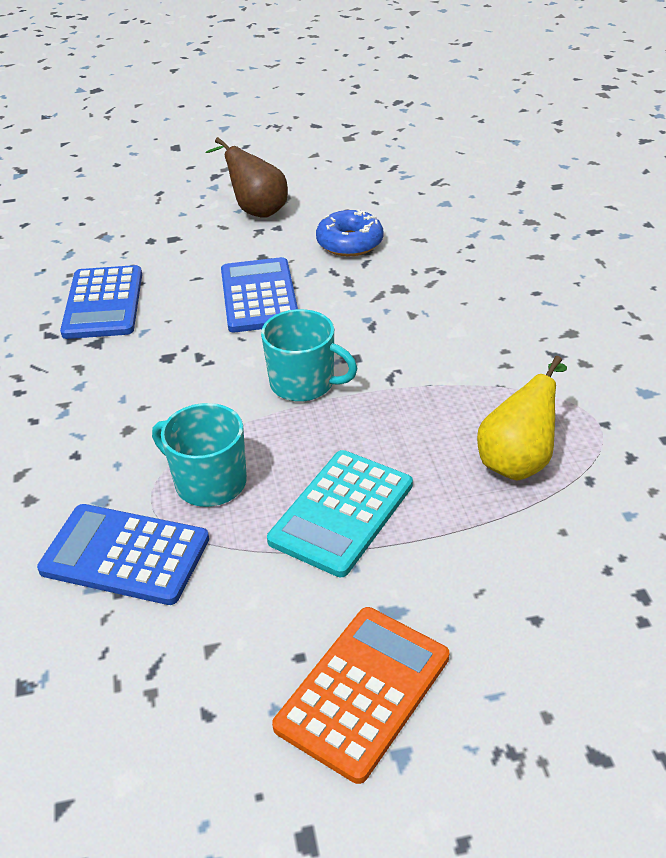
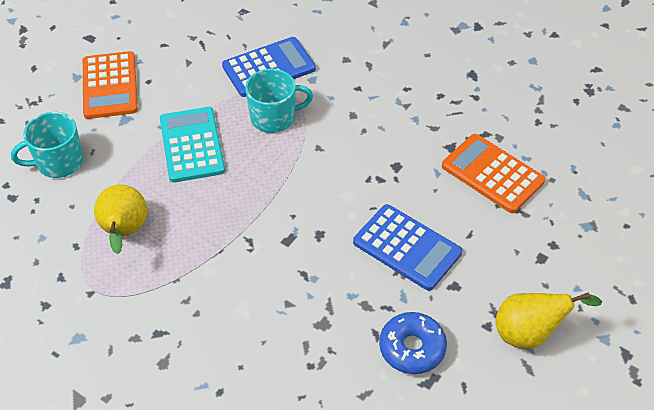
camera: 135 degrees right, 10 degrees up
(103, 303) = (492, 174): blue calculator -> orange calculator
(256, 210) = (530, 334): brown pear -> yellow pear
(303, 383) = (295, 202): turquoise mug -> turquoise mug (58, 162)

